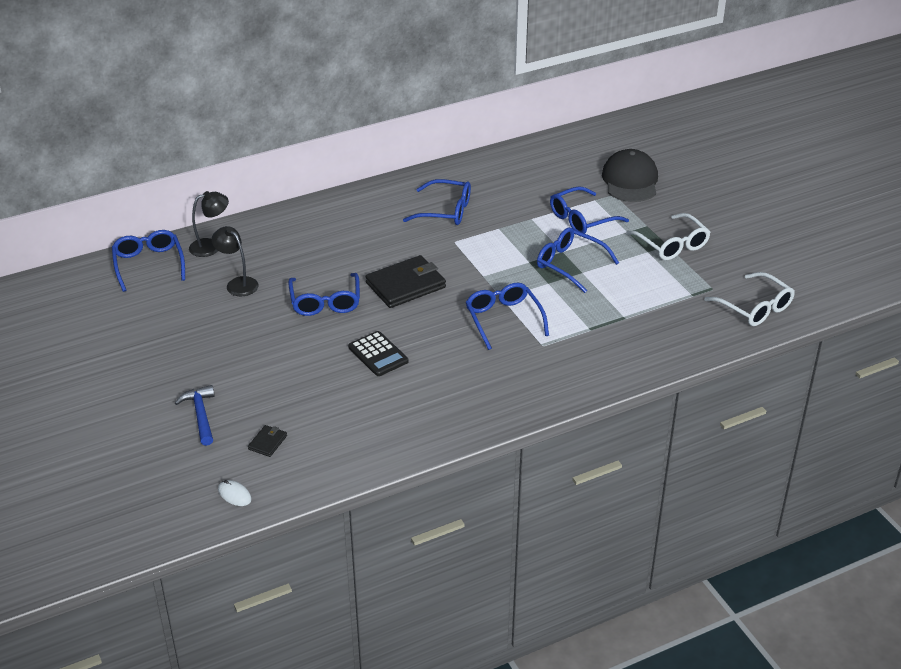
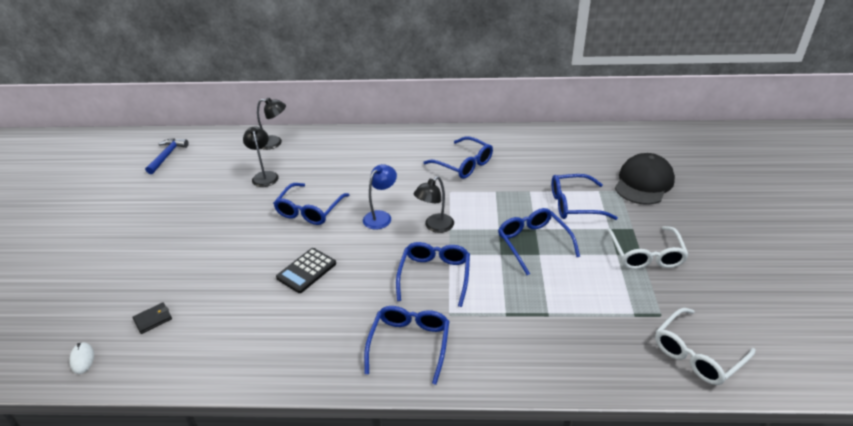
camera: 30 degrees right, 0 degrees up
(148, 264) = (224, 144): blue glasses -> blue glasses (409, 344)
(200, 415) = (134, 274): blue hammer -> blue hammer (167, 156)
(378, 354) = (306, 271): black calculator -> black calculator turned 45 degrees clockwise
(406, 285) = (381, 216): black wallet -> blue lamp
(467, 278) = (435, 226): none -> black lamp
(755, 308) = (697, 355): white glasses -> white glasses turned 60 degrees clockwise

